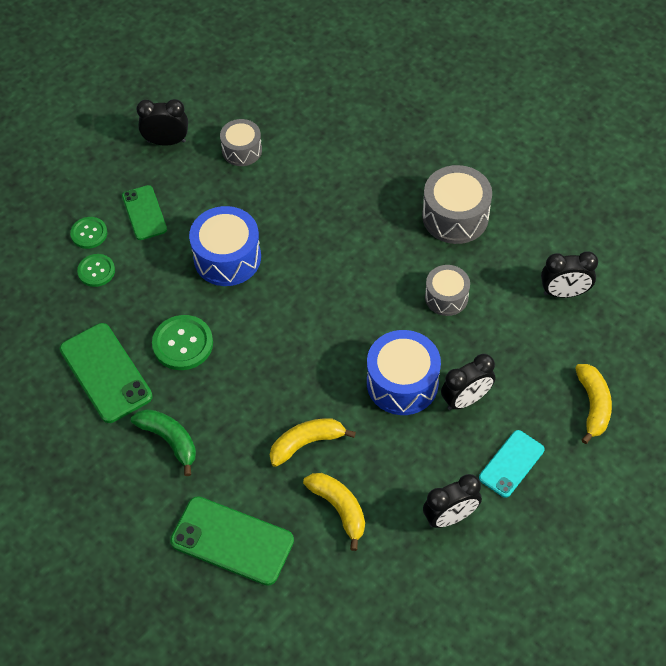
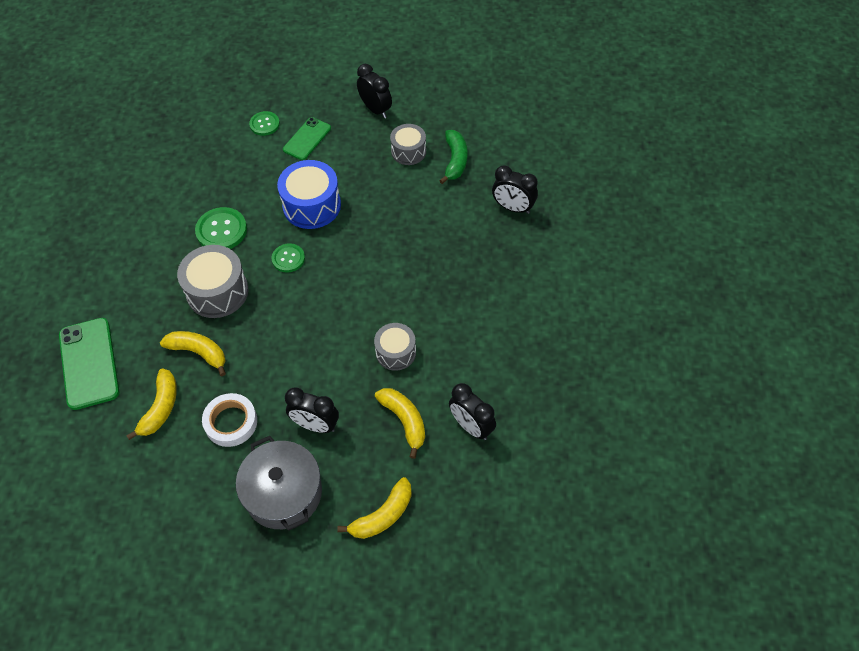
camera: 50 degrees right, 0 degrees up
(96, 271) = (239, 148): green button -> green button (288, 258)
(106, 373) = (165, 207): green phone -> none
(169, 440) = (141, 276): green banana -> green banana (455, 161)
(402, 383) = (296, 375): blue drum -> none
(405, 461) = (231, 422): none -> white tape
(450, 517) = (206, 482): black clock -> black clock (513, 208)
(455, 216) = (474, 309): grey drum -> grey drum (217, 292)
(511, 464) = (283, 493): turquoise phone -> grey pot
(518, 334) = (404, 421): none -> yellow banana

